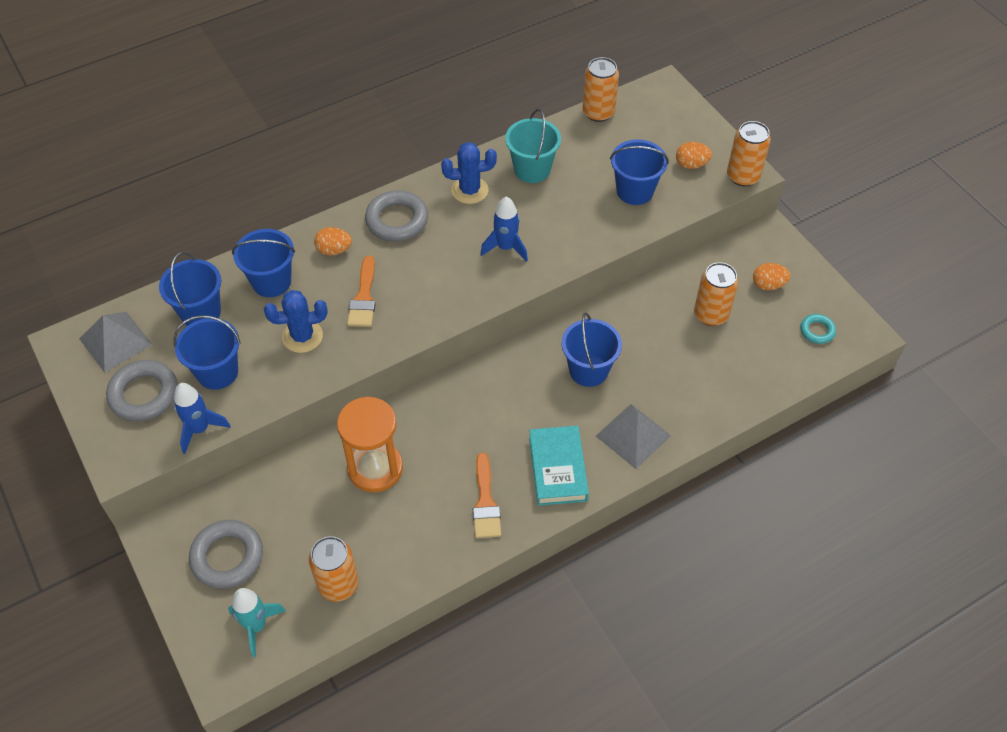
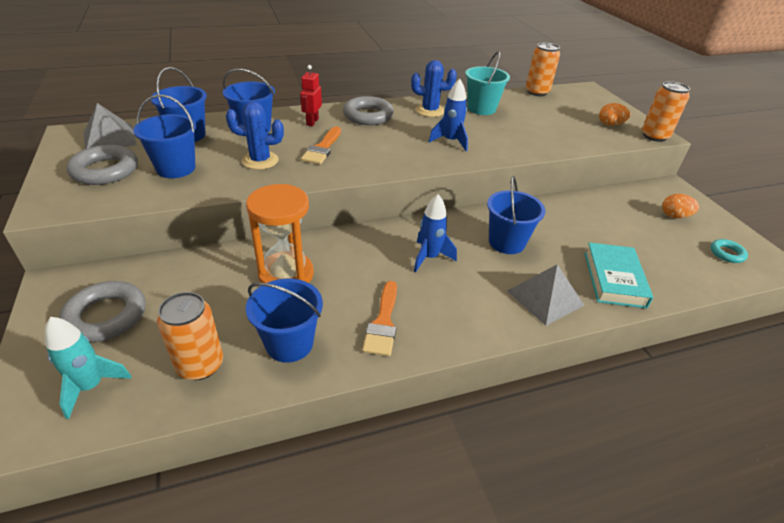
camera: 10 degrees right, 15 degrees down
(200, 429) = (133, 199): blue rocket -> blue rocket (429, 257)
(334, 250) = (312, 122): orange egg -> red robot
(557, 468) = (464, 309): turquoise book -> turquoise book (614, 279)
(634, 191) = (563, 130): blue bucket -> blue bucket (289, 343)
(711, 314) = (623, 225): orange can -> none

